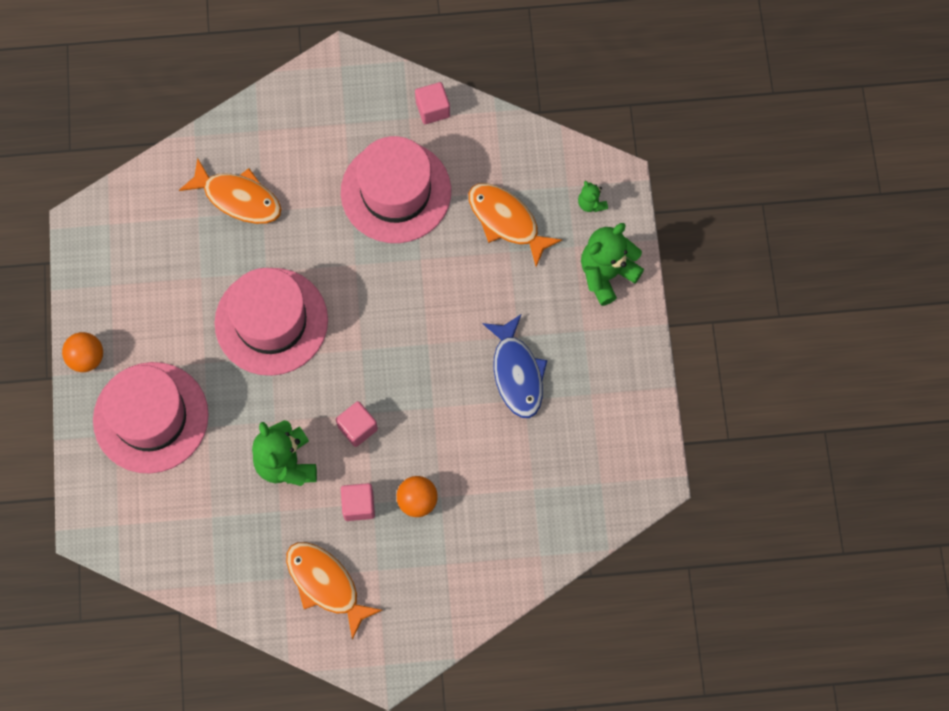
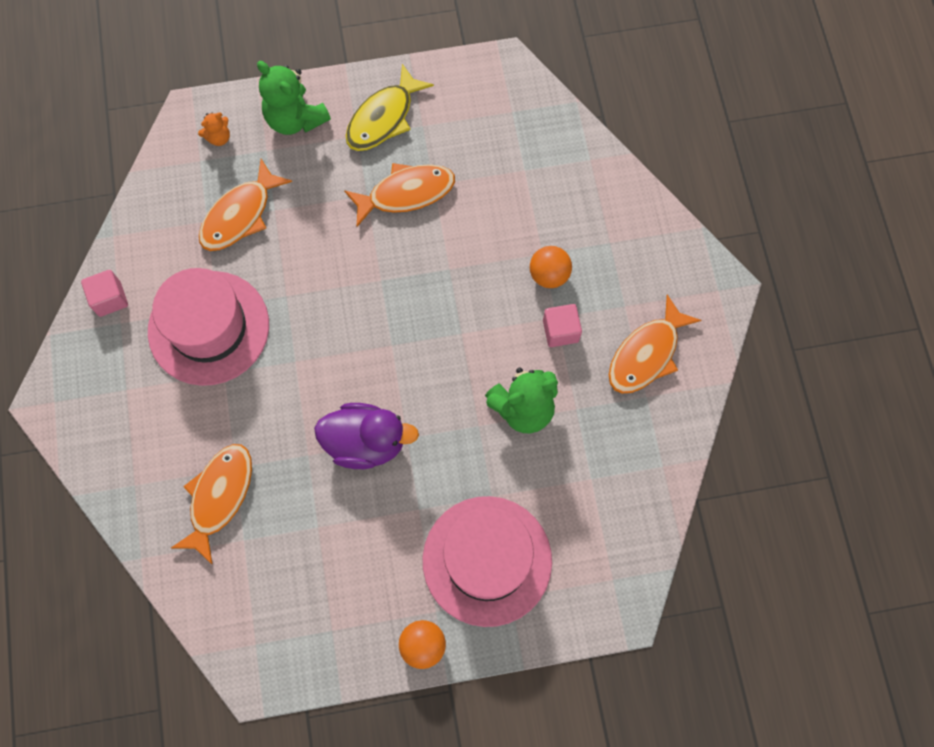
camera: 95 degrees left, 0 degrees up
(271, 321) = (366, 442): pink hat -> purple duck
(357, 428) = (478, 340): pink cube -> none
(517, 373) = (406, 193): blue fish -> orange fish
(591, 203) = (219, 137): green teddy bear -> orange teddy bear
(602, 357) = (383, 118): none -> yellow fish

